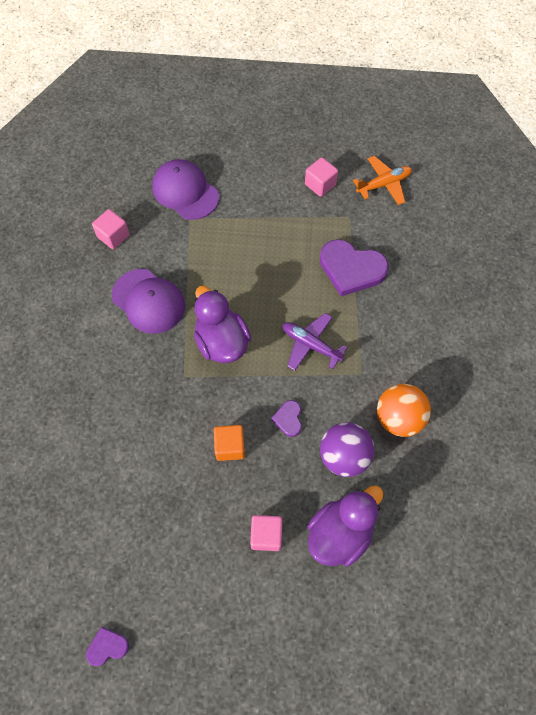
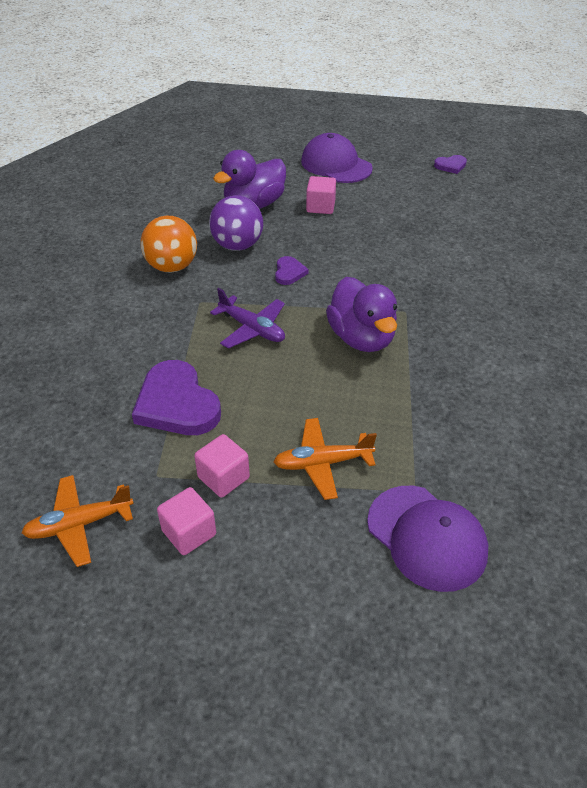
camera: 175 degrees left, 20 degrees down
(113, 236) = (534, 472): pink cube -> pink cube (223, 477)
(148, 301) = (461, 385): purple cap -> purple cap (336, 165)
(230, 447) = (352, 257): orange cube -> none
(247, 232) = (322, 463): none -> orange plane
(351, 269) = (177, 404): purple heart -> purple heart turned 150 degrees counterclockwise

